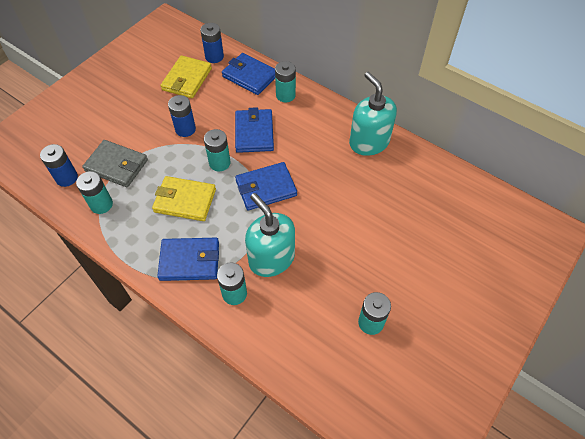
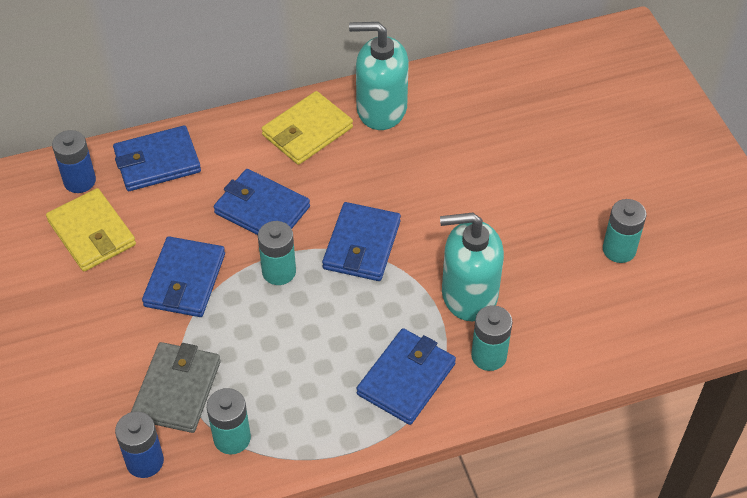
camera: 55 degrees left, 5 degrees down
(116, 165) = (177, 390): grey wallet -> grey wallet turned 45 degrees counterclockwise
(185, 129) = (185, 280): blue battery -> blue wallet
(185, 200) = (308, 339): yellow wallet -> yellow wallet (307, 131)
(285, 95) = (229, 144): turquoise battery -> none

